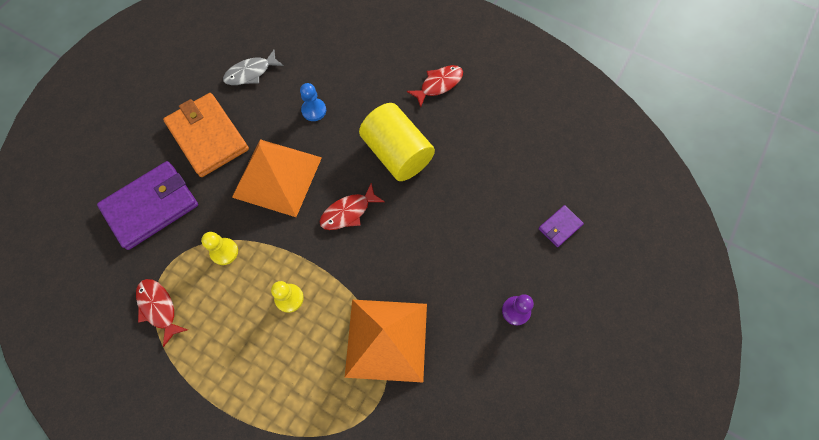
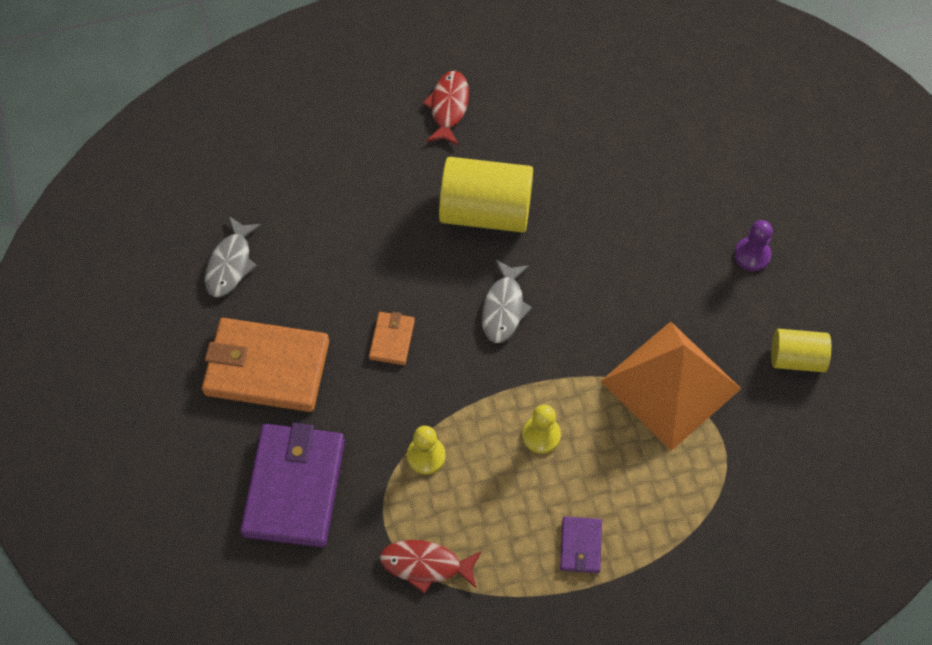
camera: 45 degrees left, 5 degrees down
(277, 177) = (392, 339): orange pyramid -> orange wallet
(314, 110) = (349, 243): blue pawn -> none
(348, 212) = (503, 308): red fish -> grey fish
(475, 397) = (796, 358): none -> yellow cylinder
(560, 227) = (710, 146): purple wallet -> purple wallet (580, 546)

